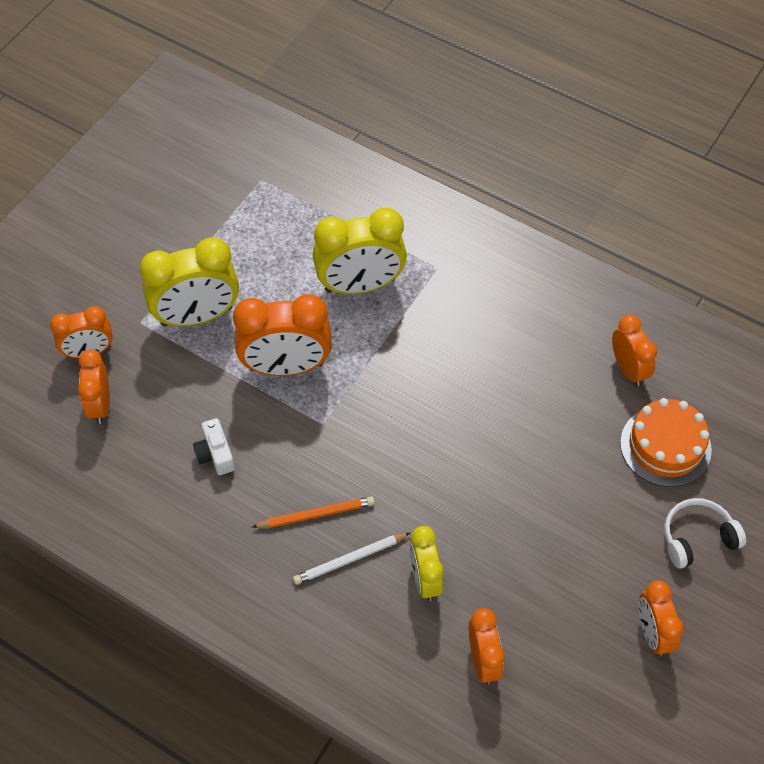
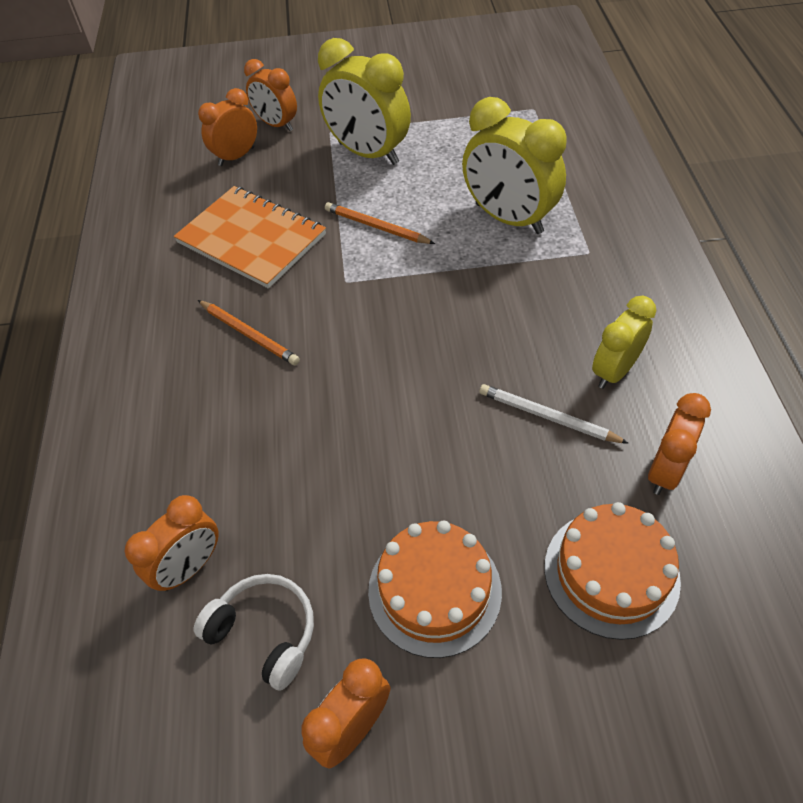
camera: 55 degrees right, 5 degrees down
(215, 454) = (251, 239): white camera -> orange notebook
(286, 367) = (377, 227): orange clock -> orange pencil
(350, 559) = (222, 386): white pencil -> white pencil (548, 417)
(425, 579) = (247, 455): yellow clock -> yellow clock (614, 371)
(606, 538) = (434, 590): none -> orange cake
(697, 537) = (526, 693): white headphones -> white headphones (265, 632)

